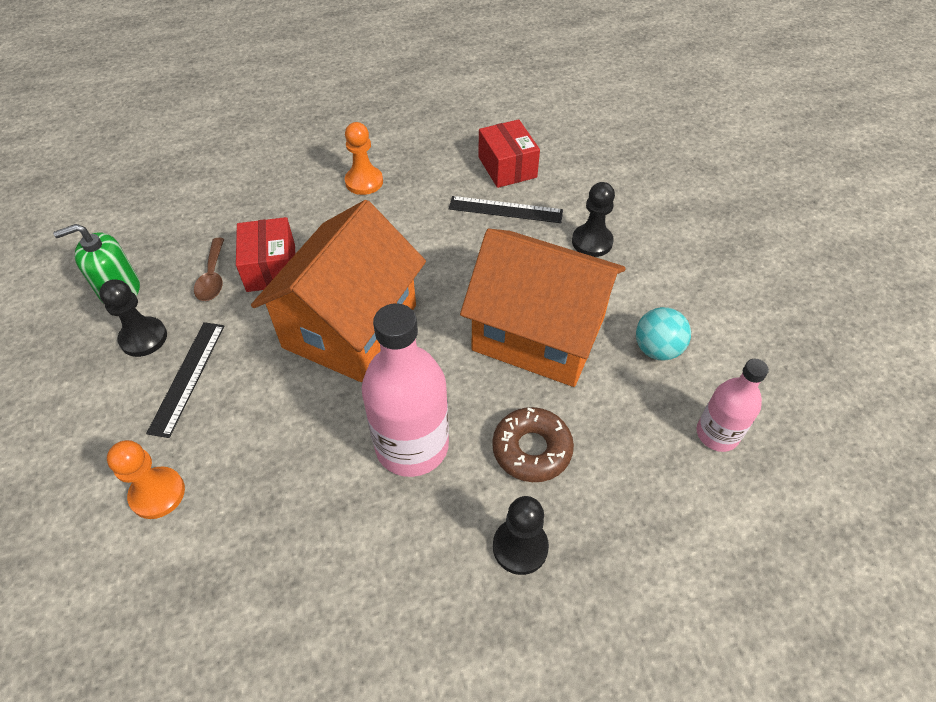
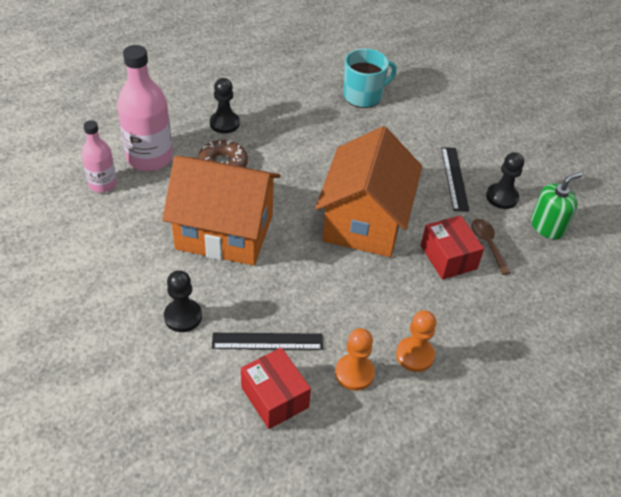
camera: 165 degrees right, 5 degrees down
(157, 494) = (428, 125): orange pawn -> orange pawn (354, 373)
(234, 592) = (363, 96): none -> turquoise mug
(412, 445) = (296, 159): pink bottle -> pink bottle (149, 158)
(657, 349) = (135, 231): turquoise ball -> none

